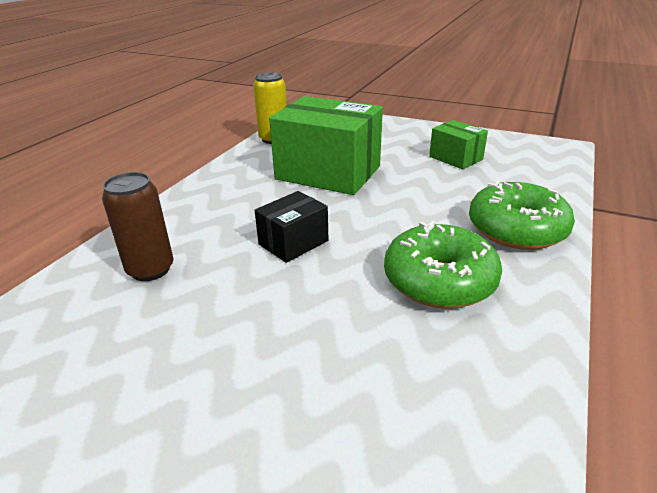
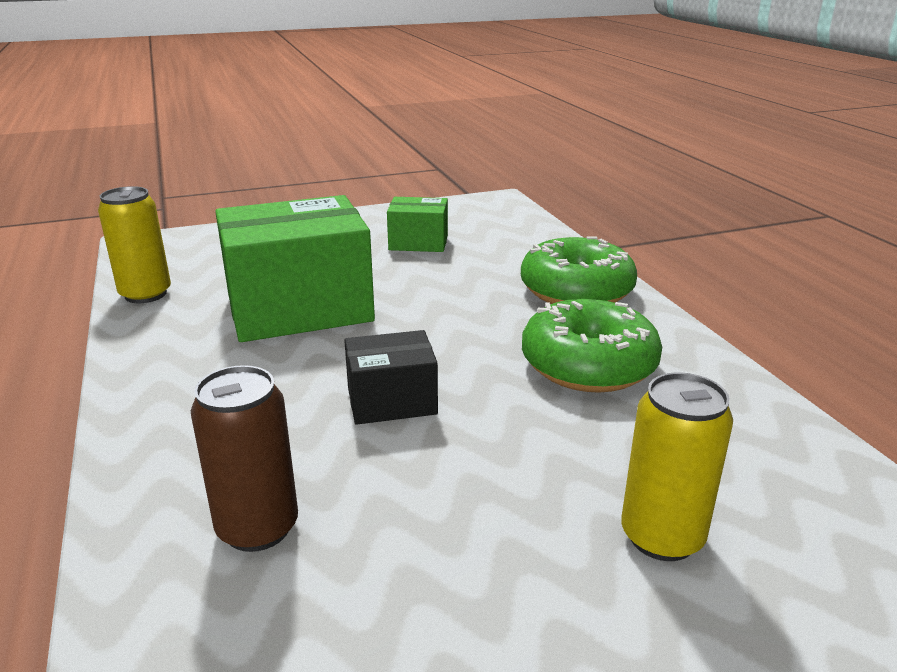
camera: 45 degrees left, 5 degrees down
(293, 242) = (391, 401): black box -> black box turned 75 degrees clockwise
(304, 406) = (662, 537): none -> yellow can

